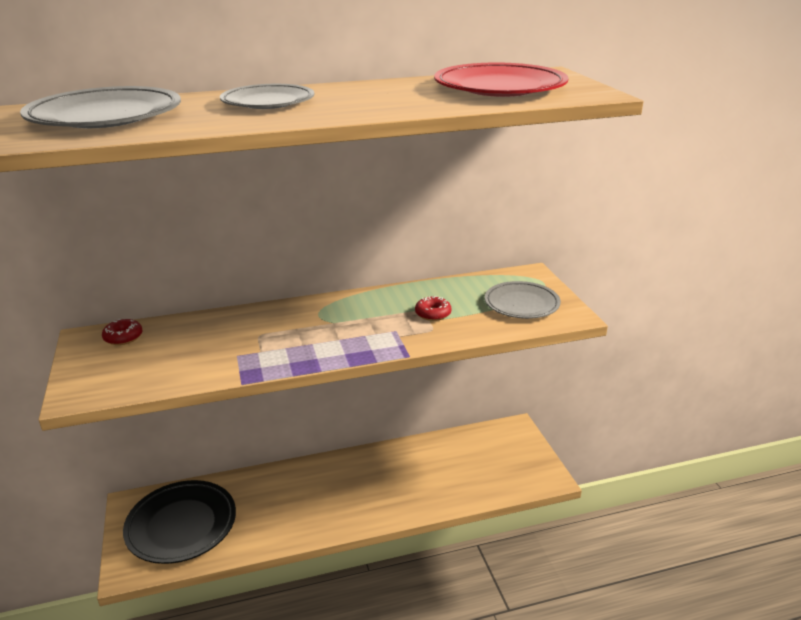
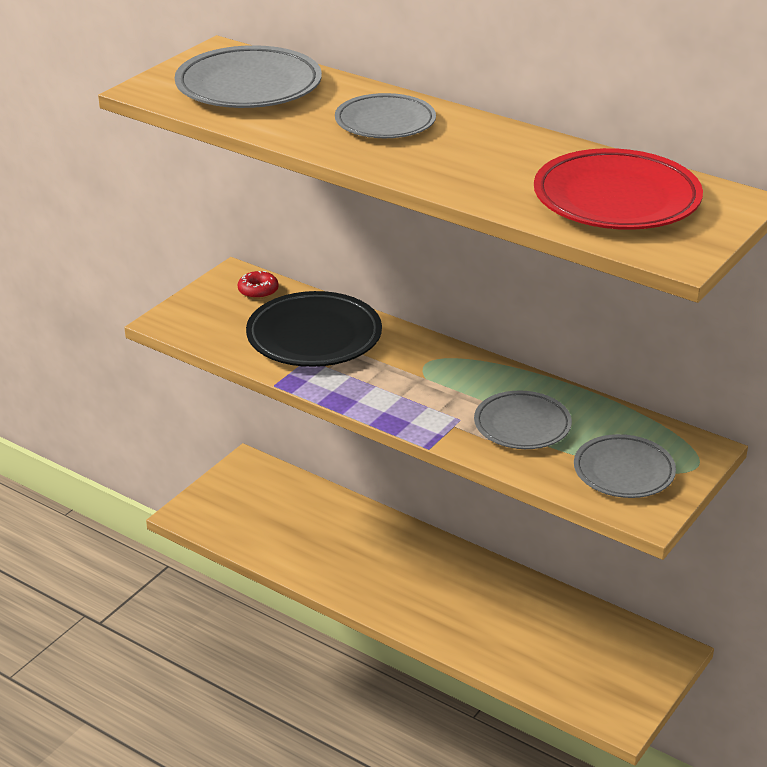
camera: 50 degrees right, 5 degrees up
(181, 525) = (259, 509): black plate -> black plate (314, 337)
(433, 314) = (522, 425): red donut -> grey plate

